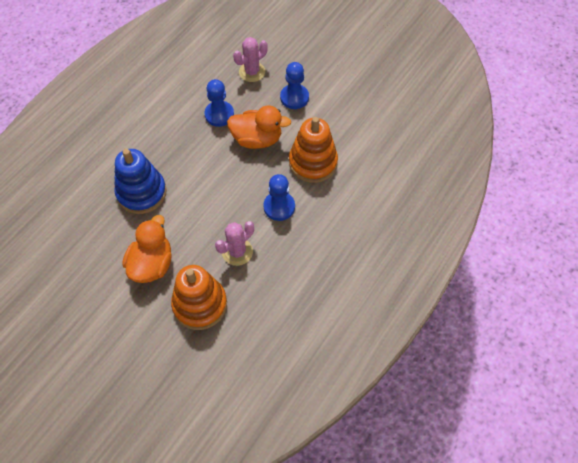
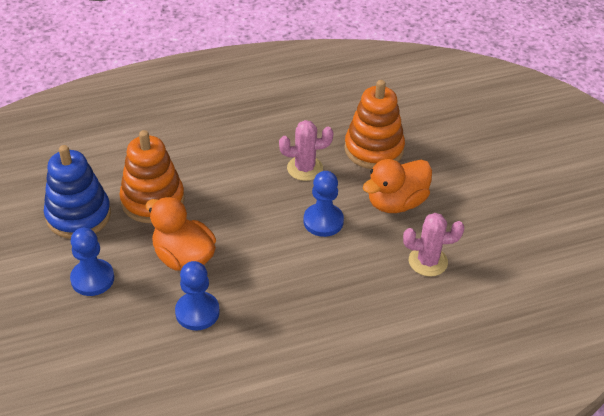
camera: 145 degrees left, 15 degrees down
(141, 193) = (359, 275): blue stacking toy -> blue stacking toy (78, 215)
(252, 72) = (104, 344): pink cactus -> pink cactus (428, 261)
(279, 207) = (229, 182): blue pawn -> blue pawn (323, 221)

